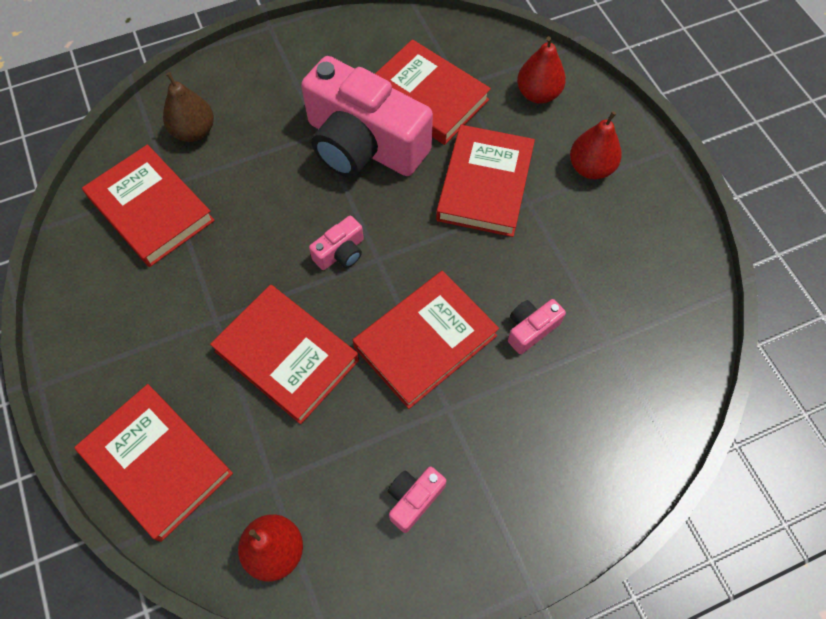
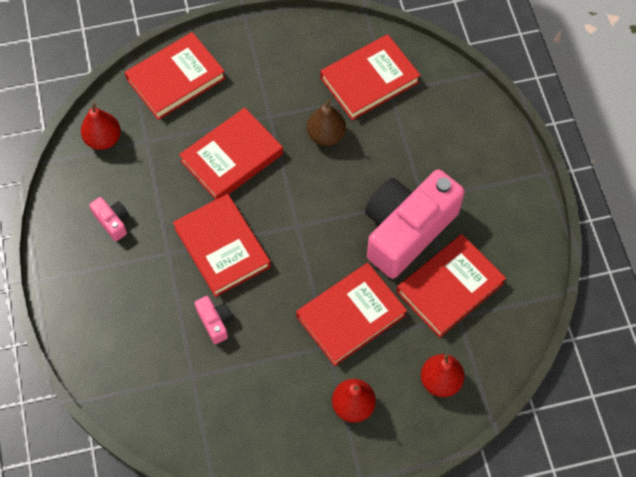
camera: 100 degrees right, 0 degrees up
(194, 131) = (438, 111): brown pear -> brown pear (326, 135)
(341, 252) = (307, 201): pink camera -> none
(485, 184) = (351, 316): red book -> red book turned 60 degrees counterclockwise

